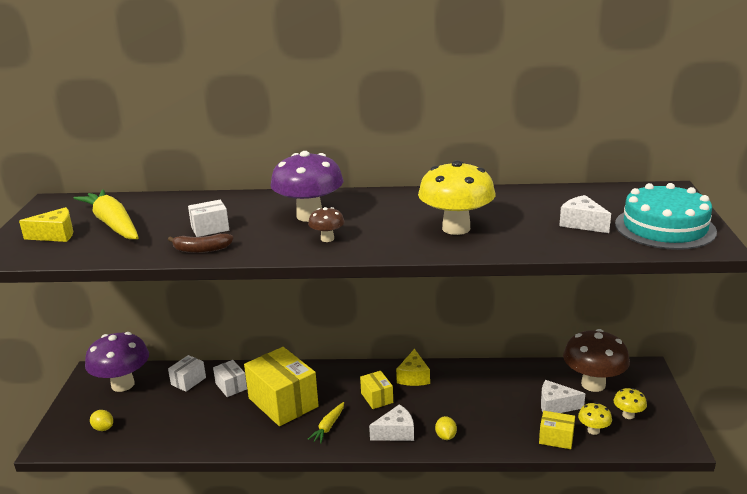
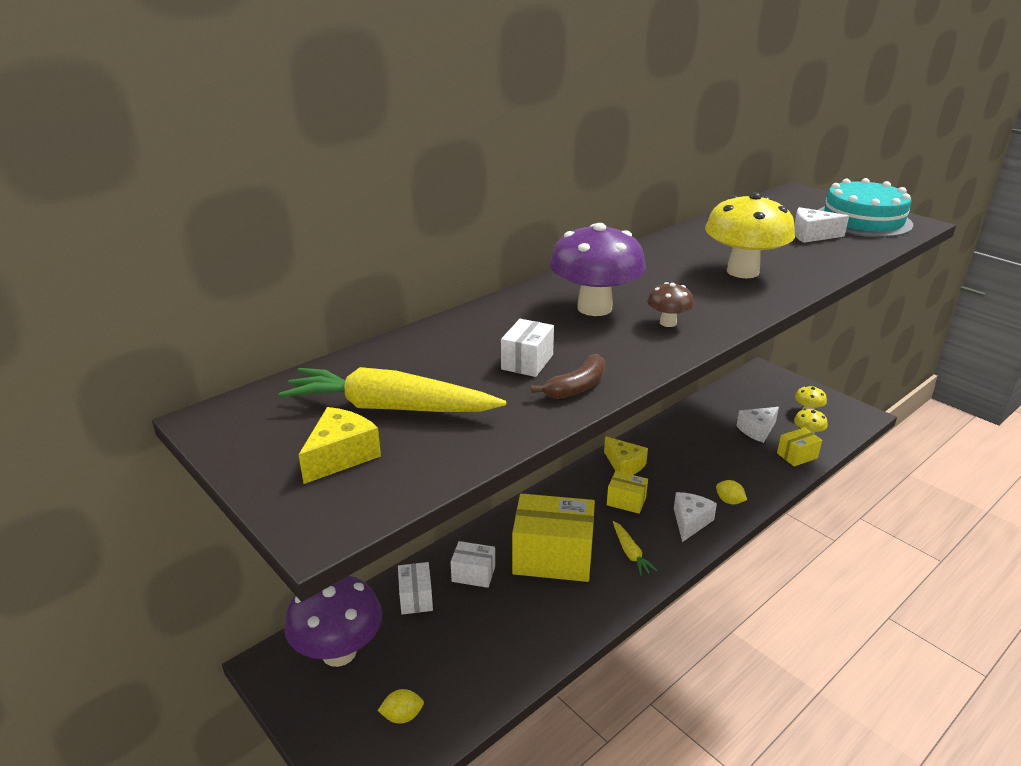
camera: 45 degrees left, 5 degrees up
(593, 384) = (752, 400): brown mushroom -> none

